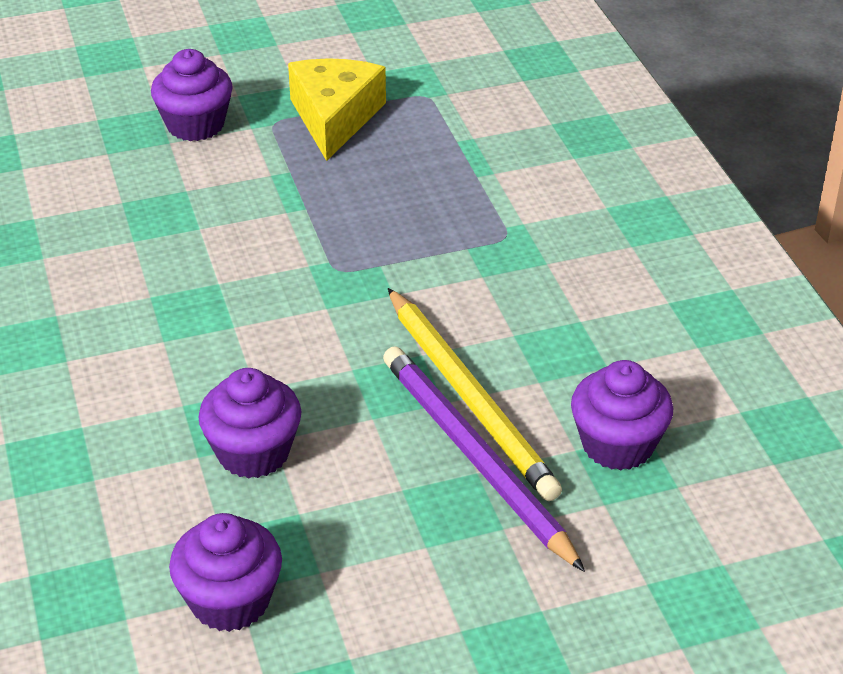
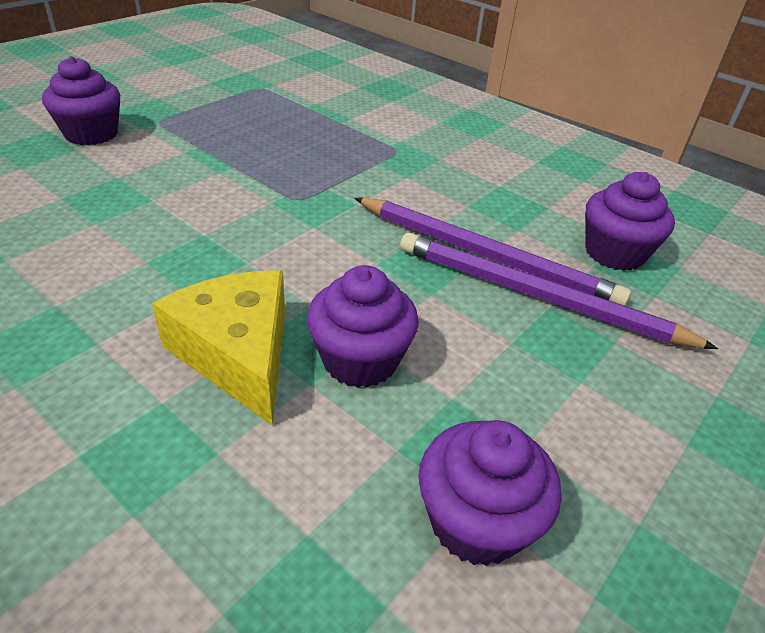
camera: 35 degrees left, 0 degrees up
(335, 118) = (205, 110): yellow cheese -> yellow cheese (238, 354)
(469, 396) = (484, 254): yellow pencil -> purple pencil

